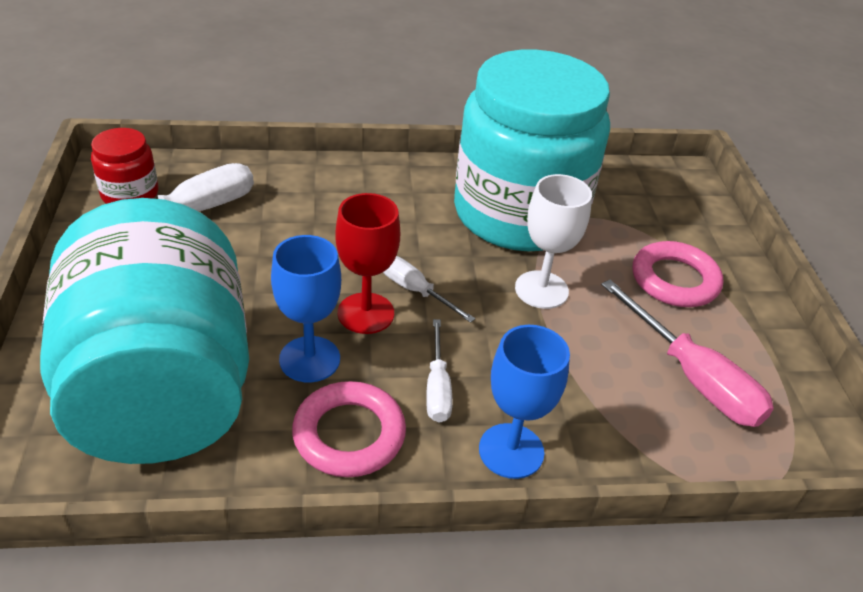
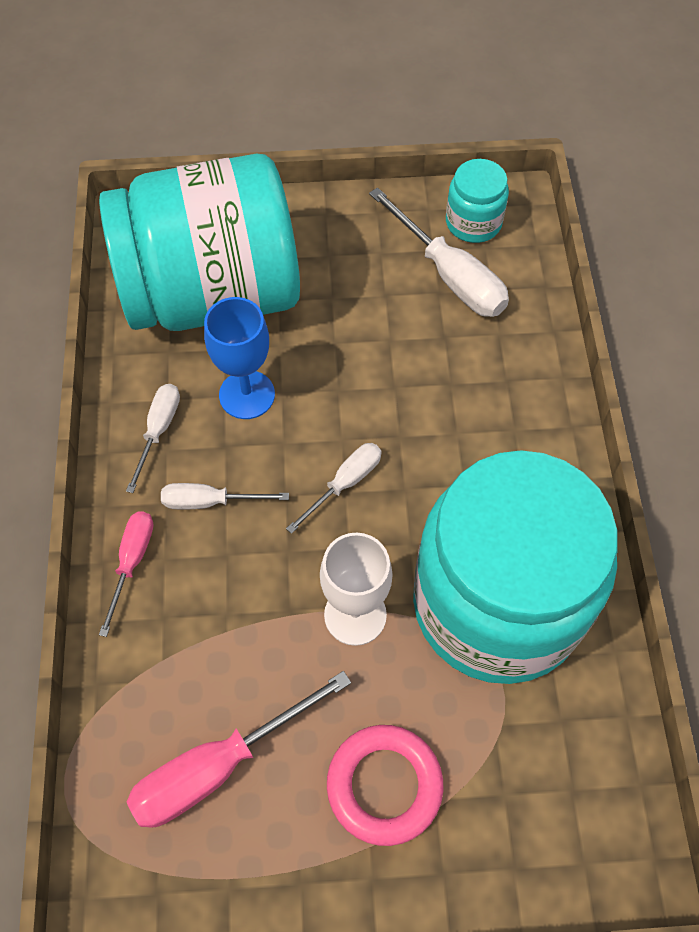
camera: 95 degrees right, 20 degrees up
(130, 194) = (473, 222): red jar -> turquoise jar
(349, 434) = (159, 430): pink ring -> white screwdriver
(366, 313) = (309, 438): red goblet -> none
(511, 451) = (132, 562): blue goblet -> pink screwdriver

